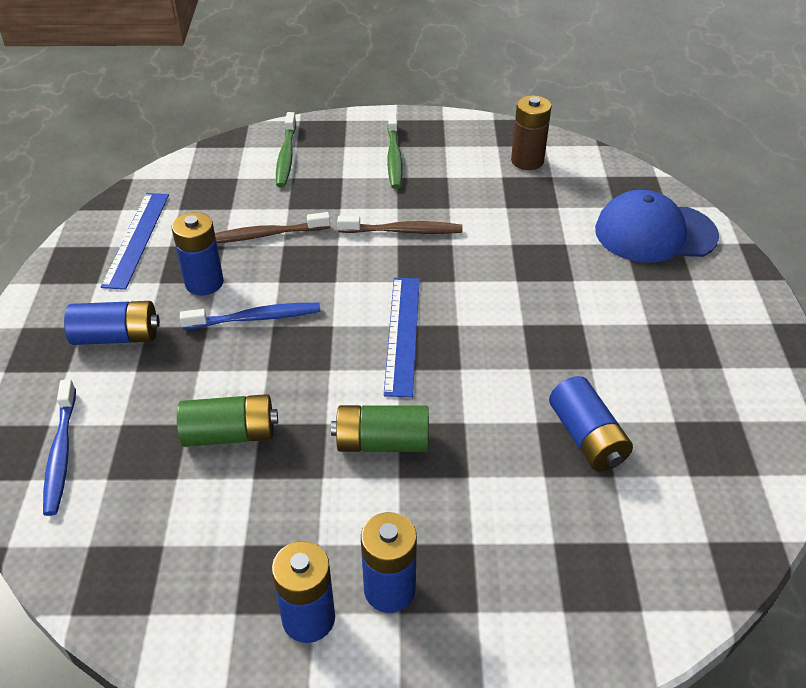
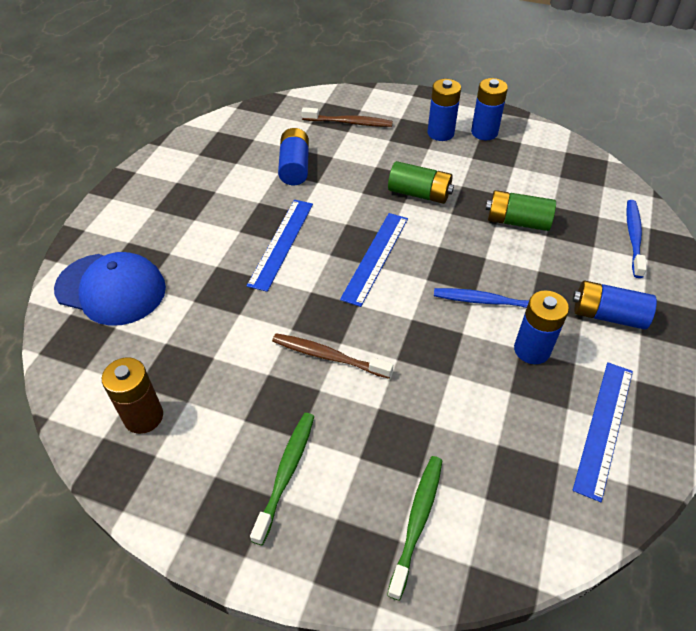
camera: 160 degrees left, 5 degrees up
(265, 235) = (466, 392): brown toothbrush -> brown toothbrush (349, 122)
(522, 322) = (281, 243): none -> blue ruler

